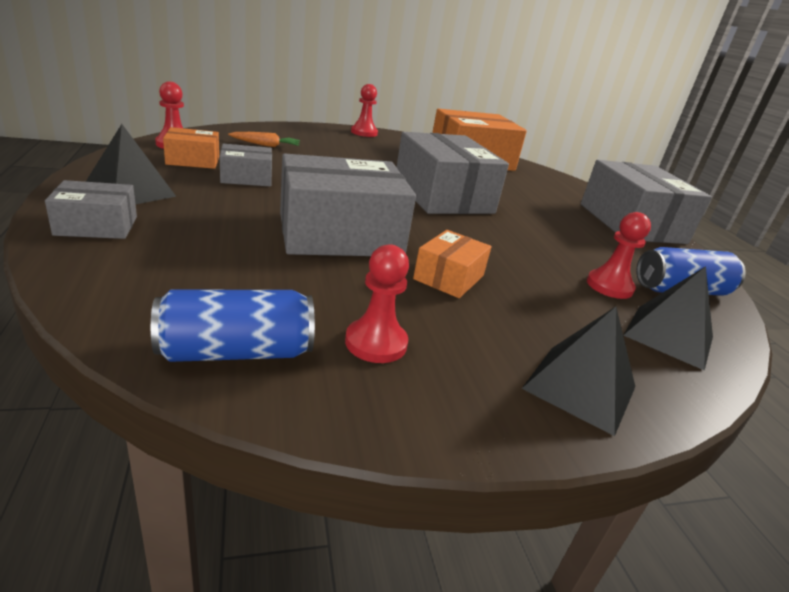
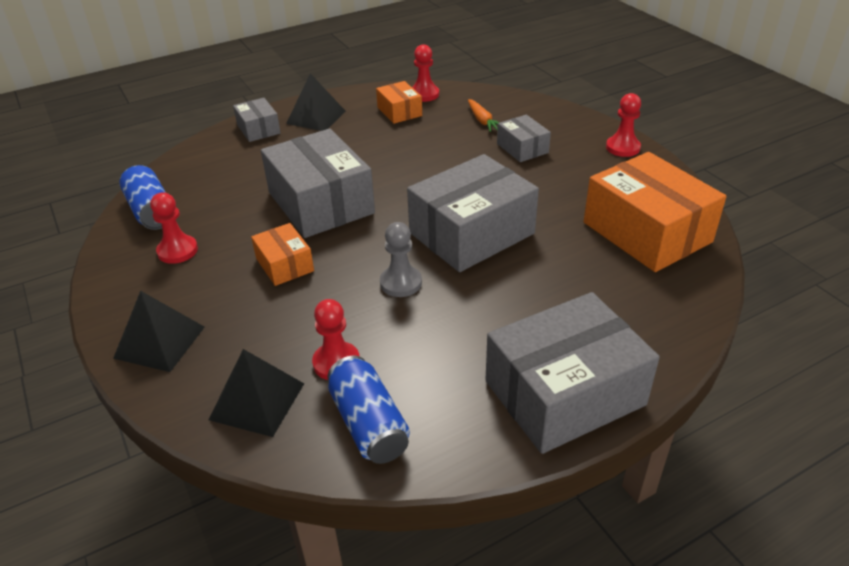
camera: 80 degrees right, 10 degrees up
(246, 178) = (390, 139): grey box -> grey box (522, 148)
(449, 277) = (284, 265): orange box -> orange box turned 45 degrees clockwise
(501, 235) = (401, 283): none -> grey pawn

